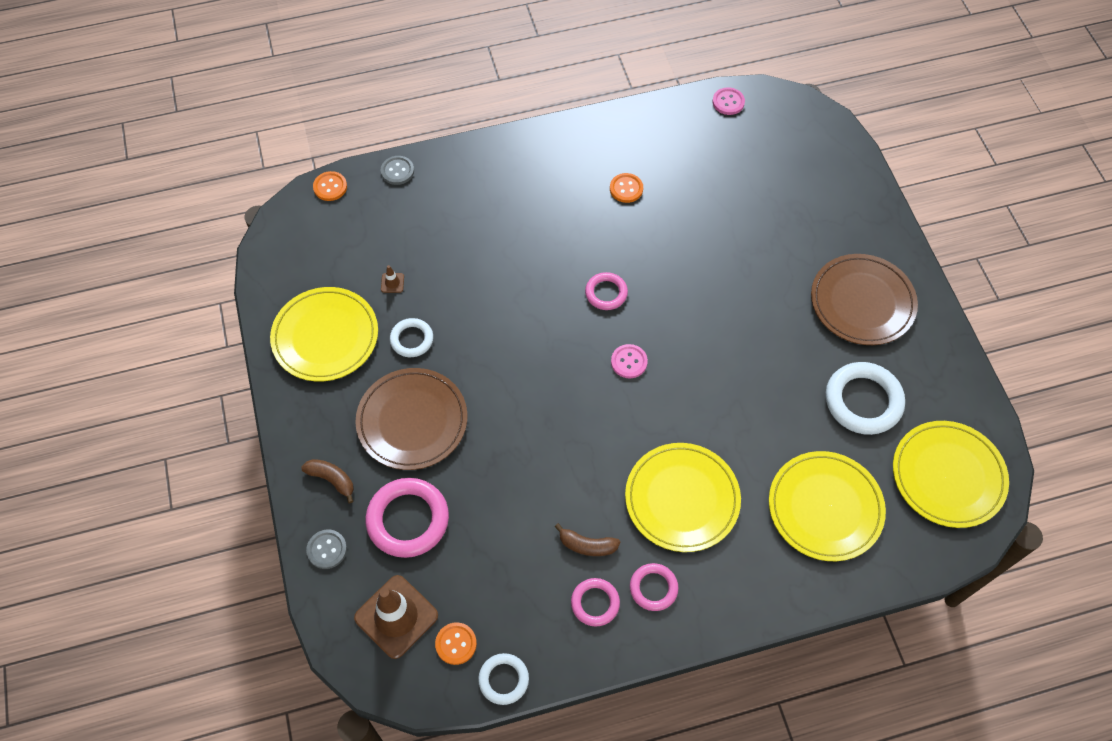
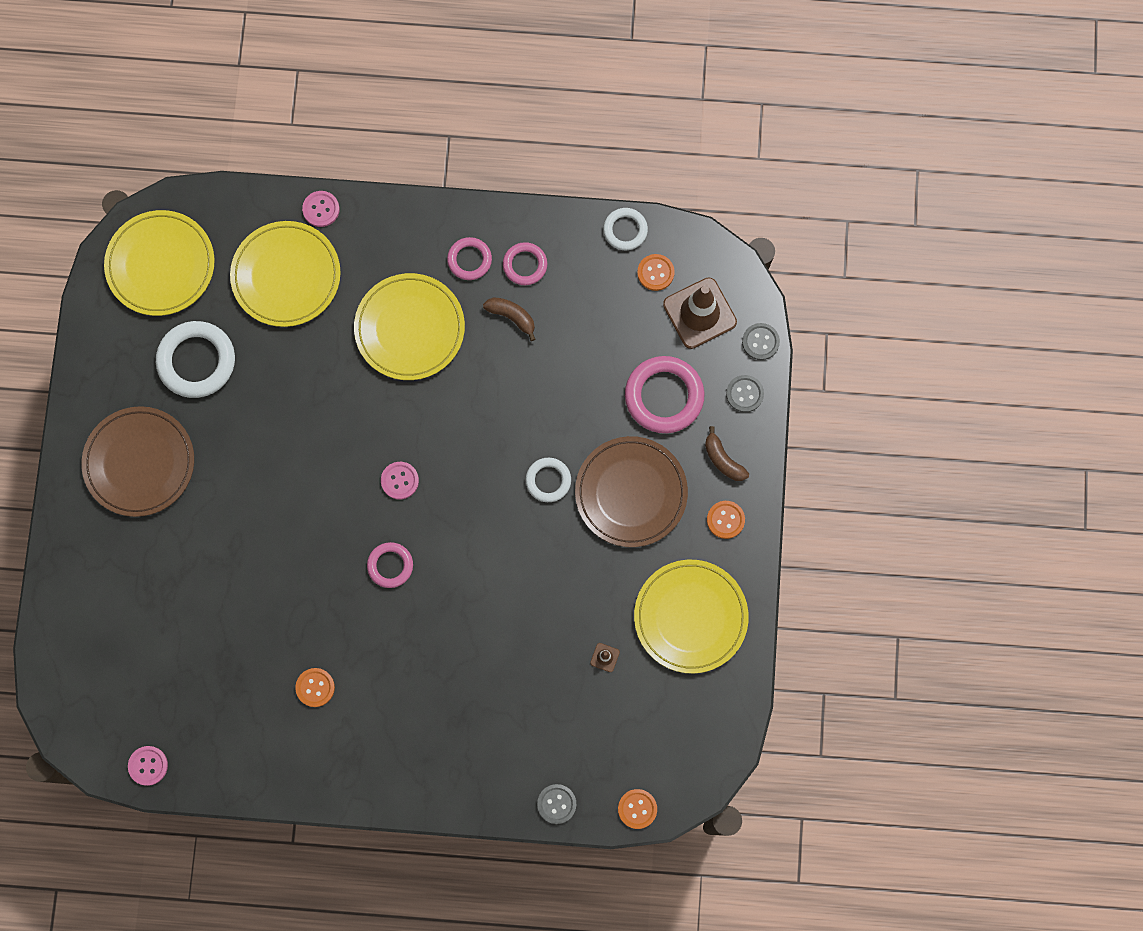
camera: 160 degrees left, 15 degrees up
(315, 427) = (725, 520): none -> orange button
(324, 608) = (760, 342): none -> grey button
(412, 339) = (605, 582): white ring -> white ring (548, 480)
(826, 587) = (321, 209): none -> pink button

